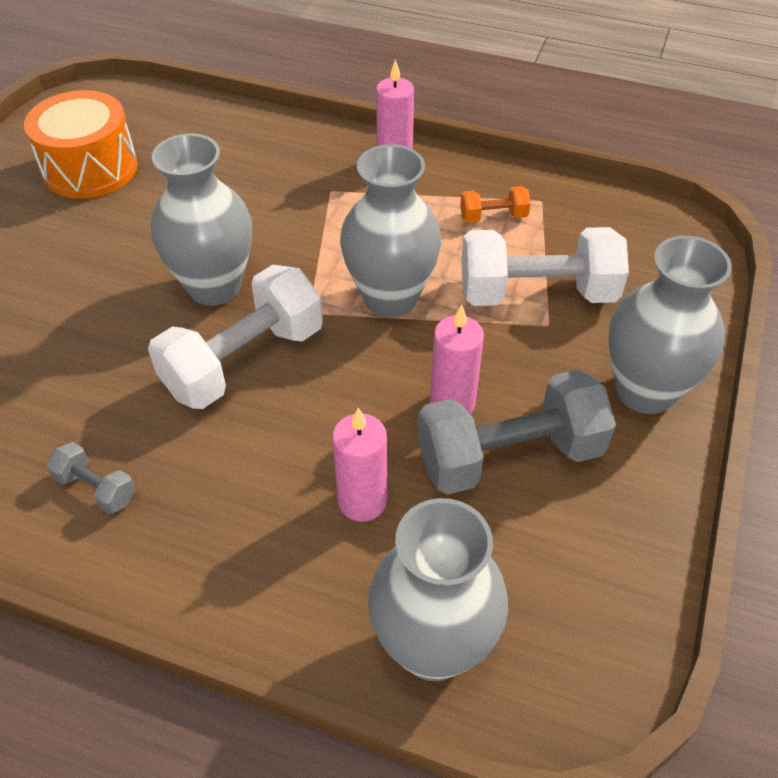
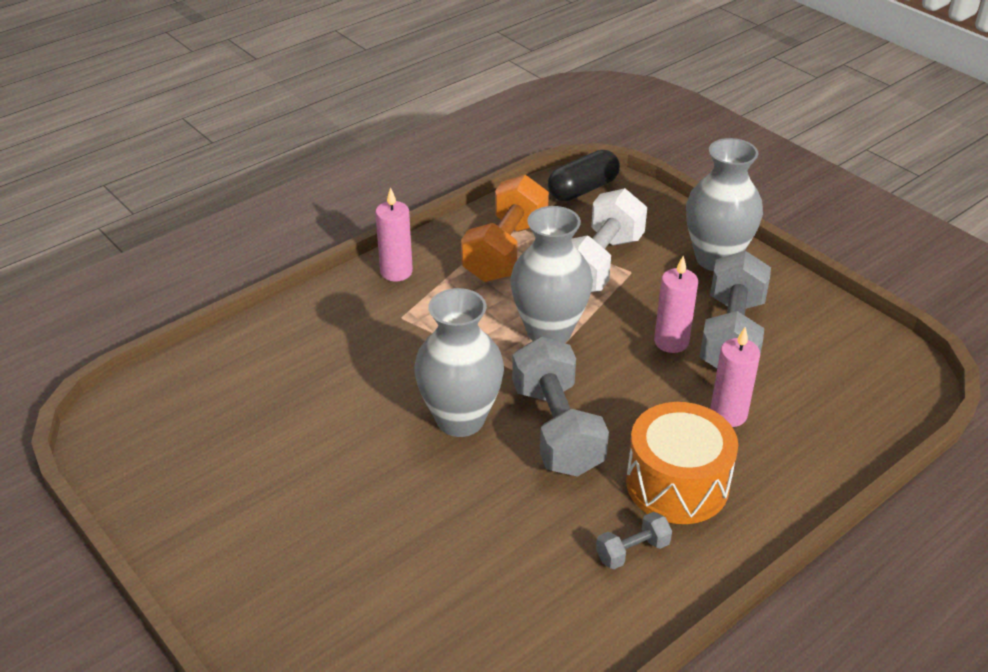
camera: 60 degrees left, 10 degrees down
(90, 168) = (226, 452): orange drum -> orange drum (677, 484)
(244, 361) = (556, 429): white dumbbell -> grey dumbbell
(433, 646) = (855, 424): grey vase -> none
(493, 217) = (505, 251): orange dumbbell -> orange dumbbell, size x2.16
(659, 231) = (583, 189): none -> black capsule

